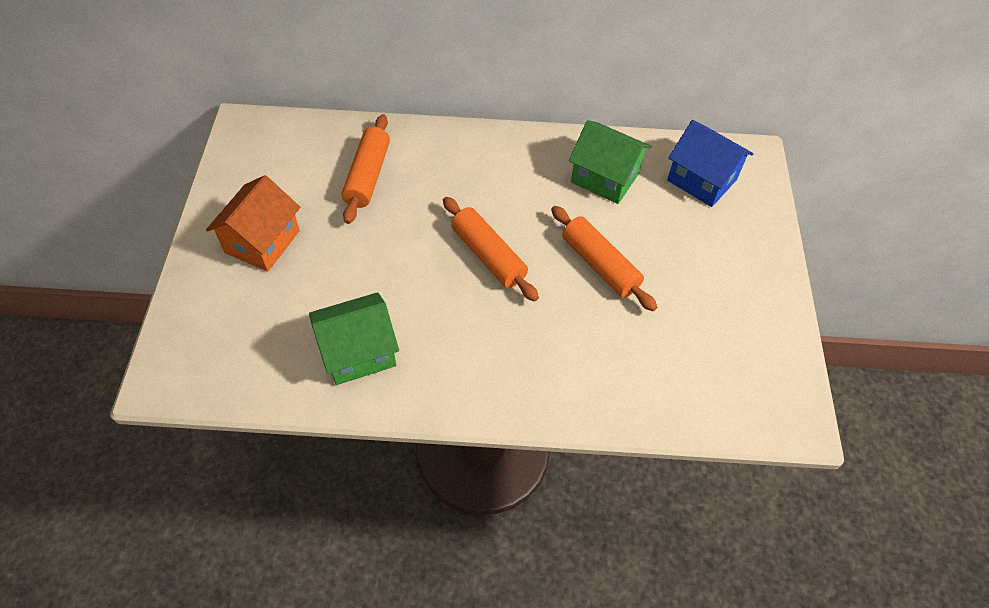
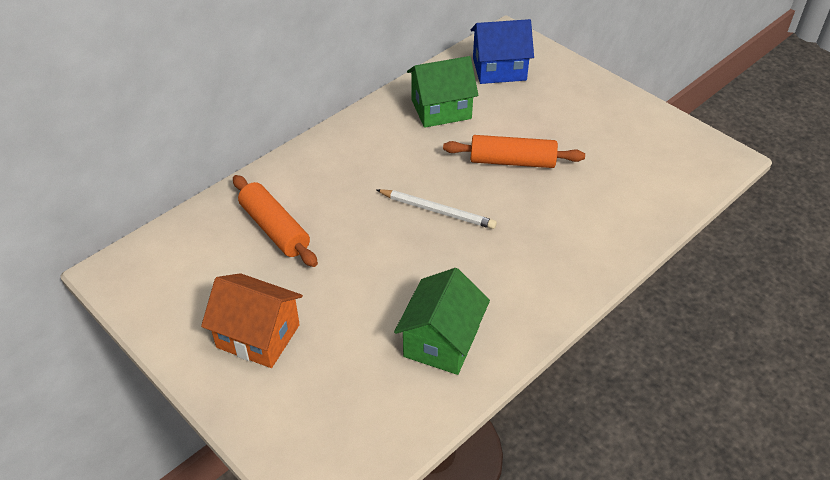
camera: 45 degrees left, 10 degrees down
(262, 242) = (258, 336): orange house -> orange house turned 45 degrees counterclockwise
(488, 255) = (437, 211): orange rolling pin -> white pencil

